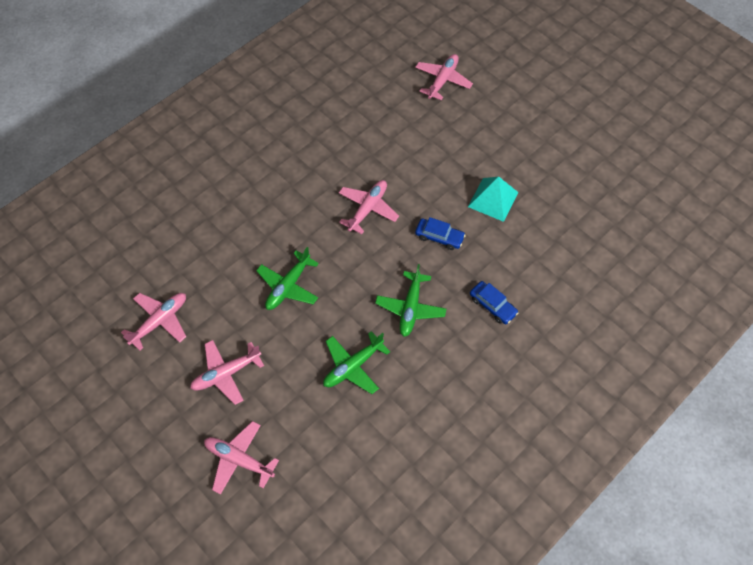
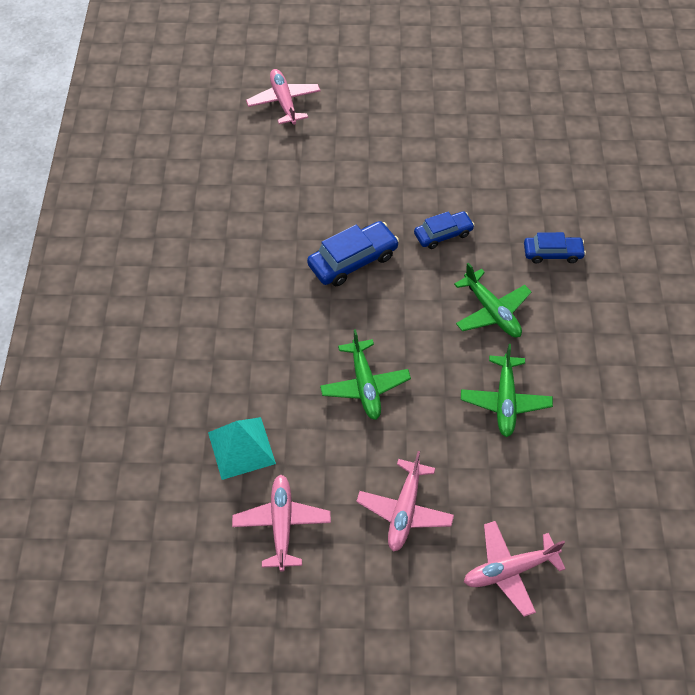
camera: 45 degrees left, 5 degrees down
(368, 209) = (353, 260): pink plane -> blue car
(493, 199) = (448, 168): turquoise pyramid -> turquoise pyramid (241, 447)

